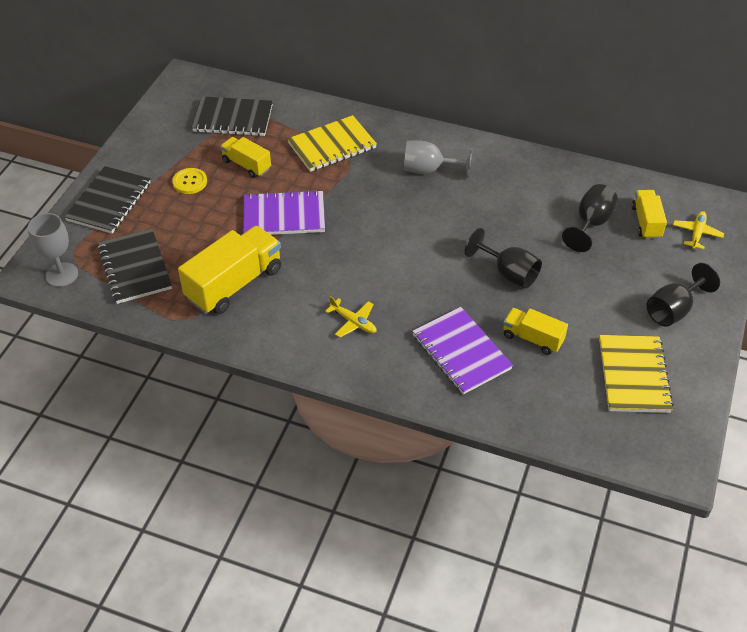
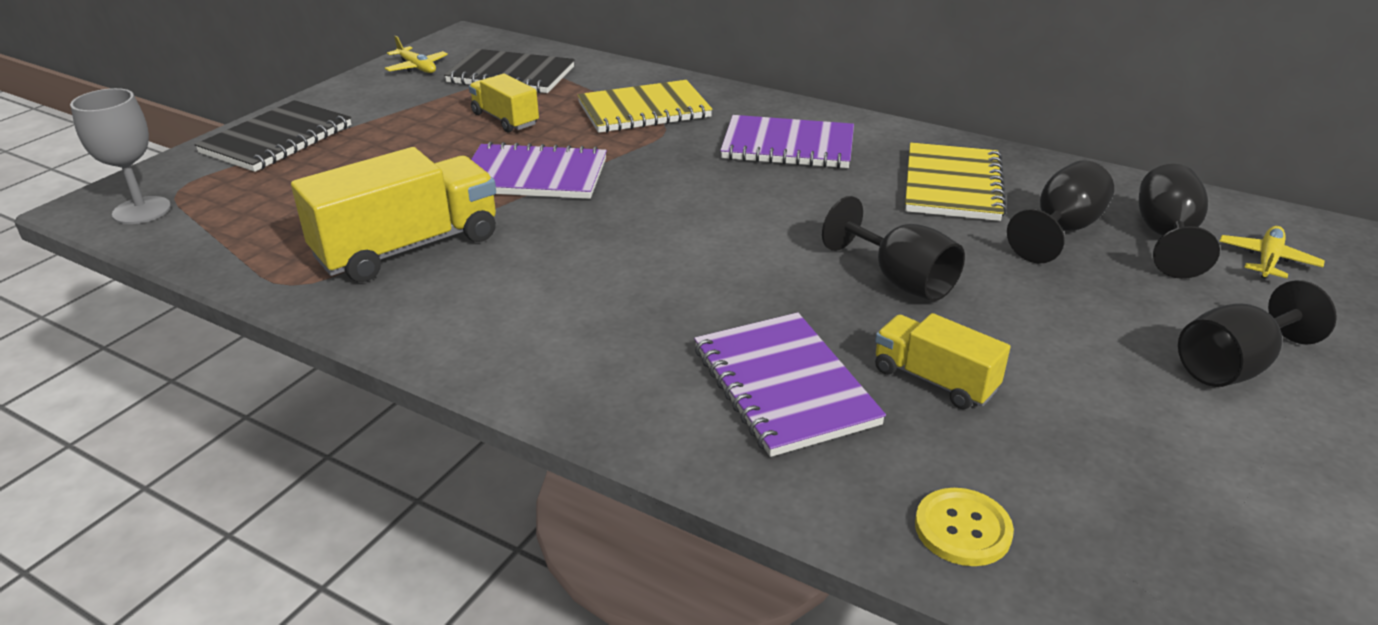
camera: 10 degrees right, 15 degrees down
(135, 268) = (261, 213): black notebook -> none
(190, 182) = (410, 129): yellow button -> yellow button (962, 529)
(353, 322) = (591, 318): yellow plane -> yellow plane (417, 67)
(429, 170) = (788, 146): grey goblet -> purple notebook
(633, 375) = (1153, 468): yellow notebook -> yellow notebook (952, 185)
(646, 222) = (1166, 237): yellow truck -> black goblet

